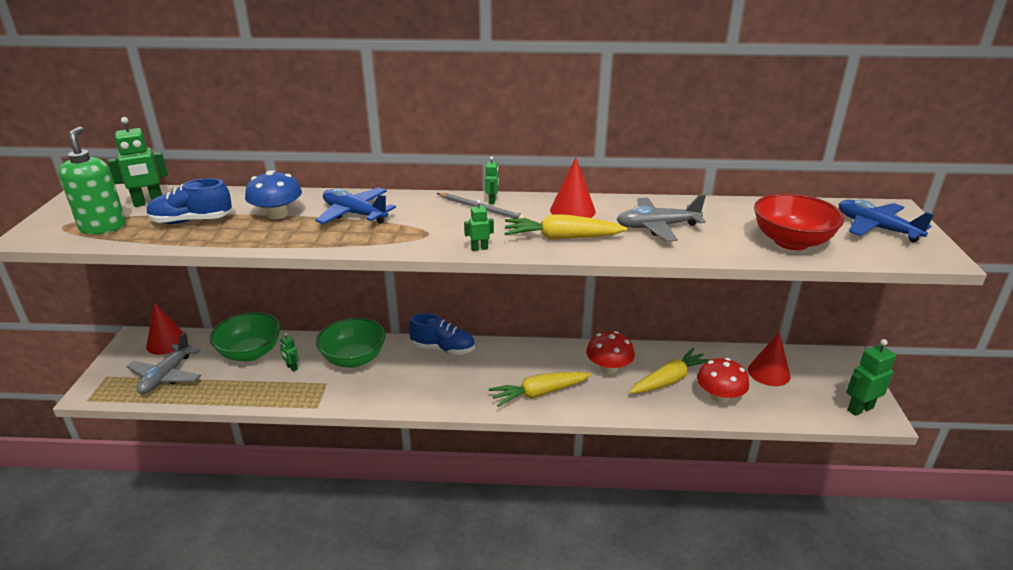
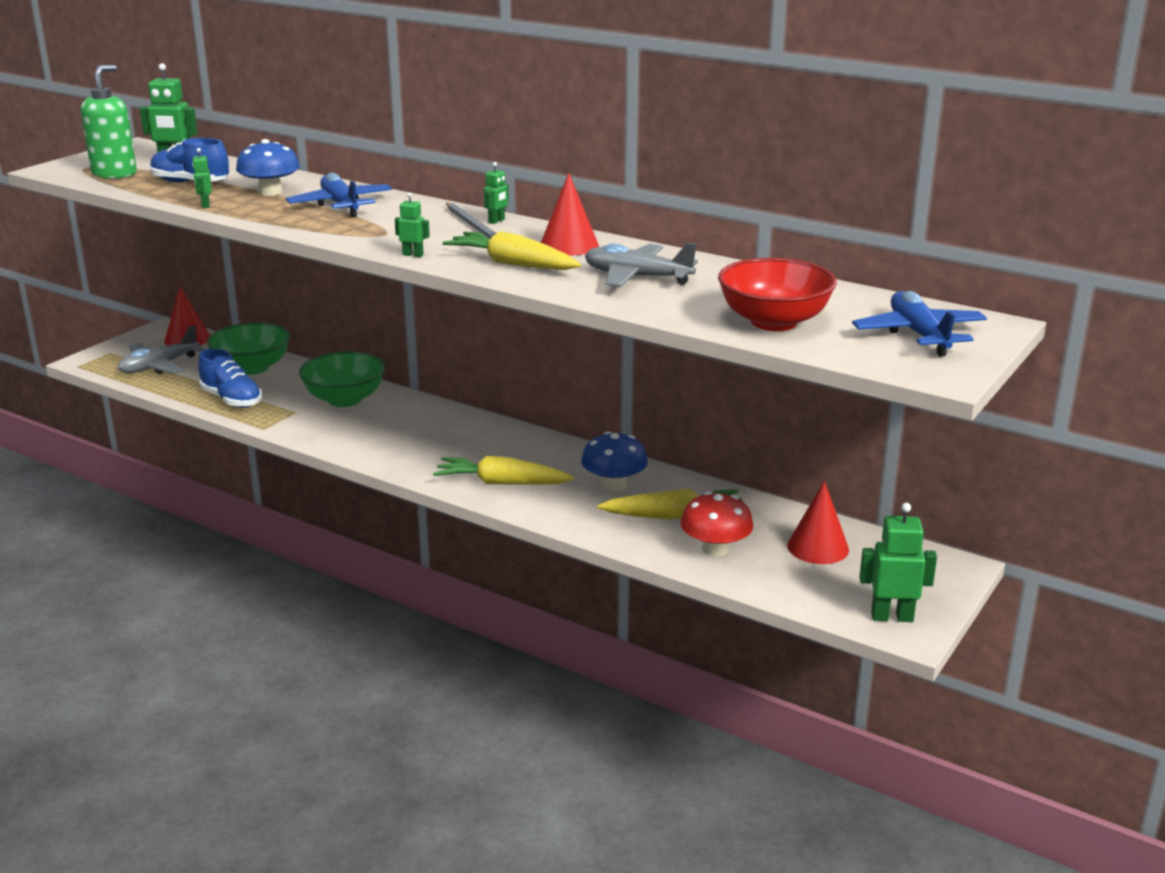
camera: 30 degrees right, 5 degrees down
(292, 368) = (277, 390): green robot -> green robot (205, 205)
(443, 349) = (447, 416): blue shoe -> blue shoe (232, 400)
(608, 368) = (614, 484): red mushroom -> blue mushroom

